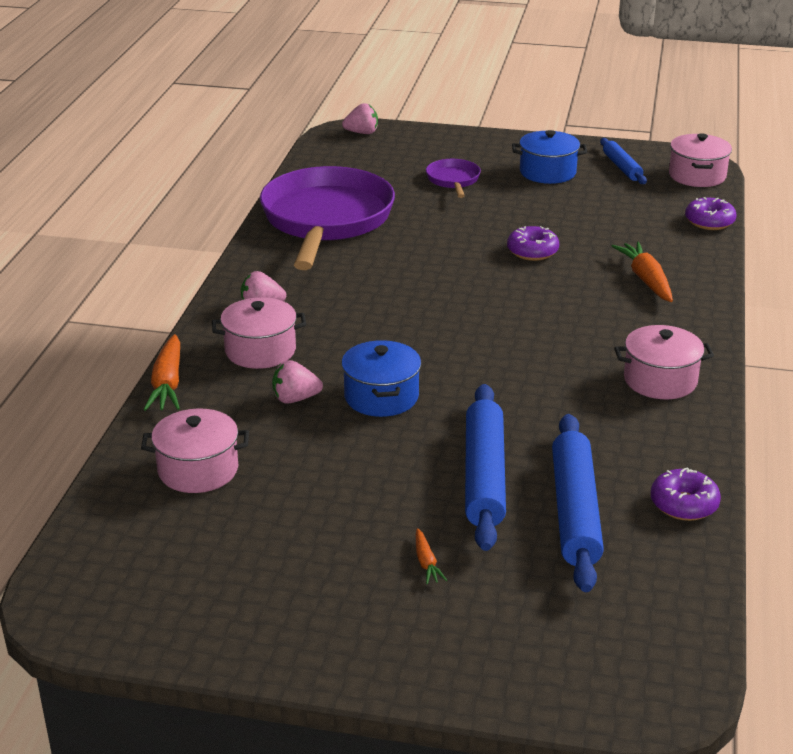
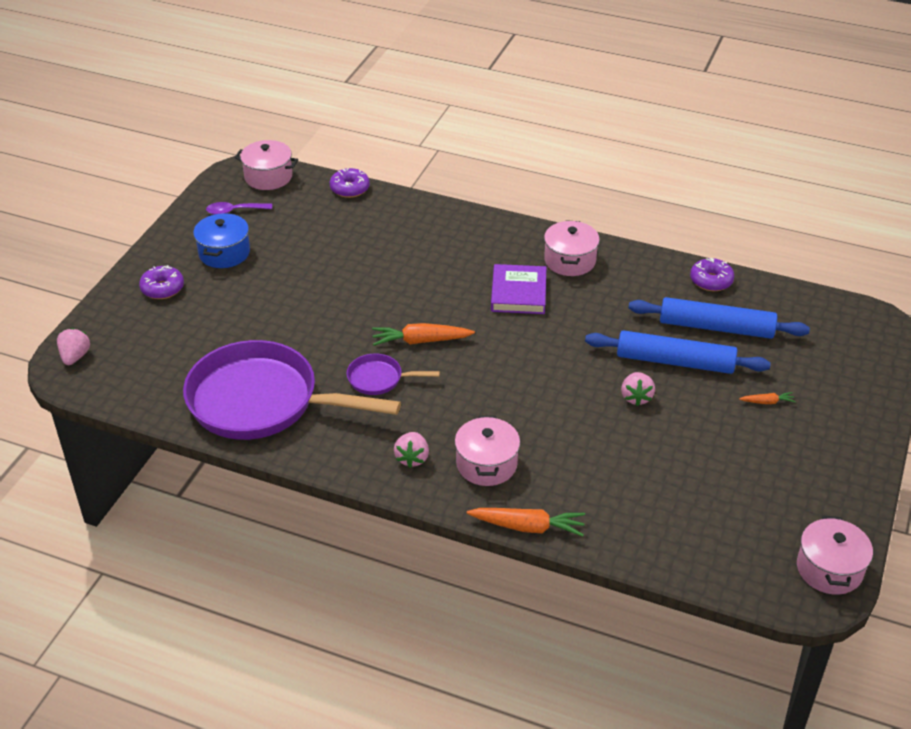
camera: 80 degrees left, 10 degrees up
(198, 470) = (655, 512): pink pot -> pink pot (829, 569)
(295, 399) = (564, 448): pink strawberry -> pink strawberry (636, 397)
(381, 397) = (568, 400): blue pot -> none
(453, 180) = (214, 310): purple pan -> purple pan (379, 379)
(532, 251) = (366, 286): purple donut -> purple donut (162, 288)
(570, 347) = (518, 293): none -> purple book
(622, 167) = (234, 211): blue rolling pin -> purple spoon
(646, 279) = (430, 238): orange carrot -> orange carrot (420, 341)

